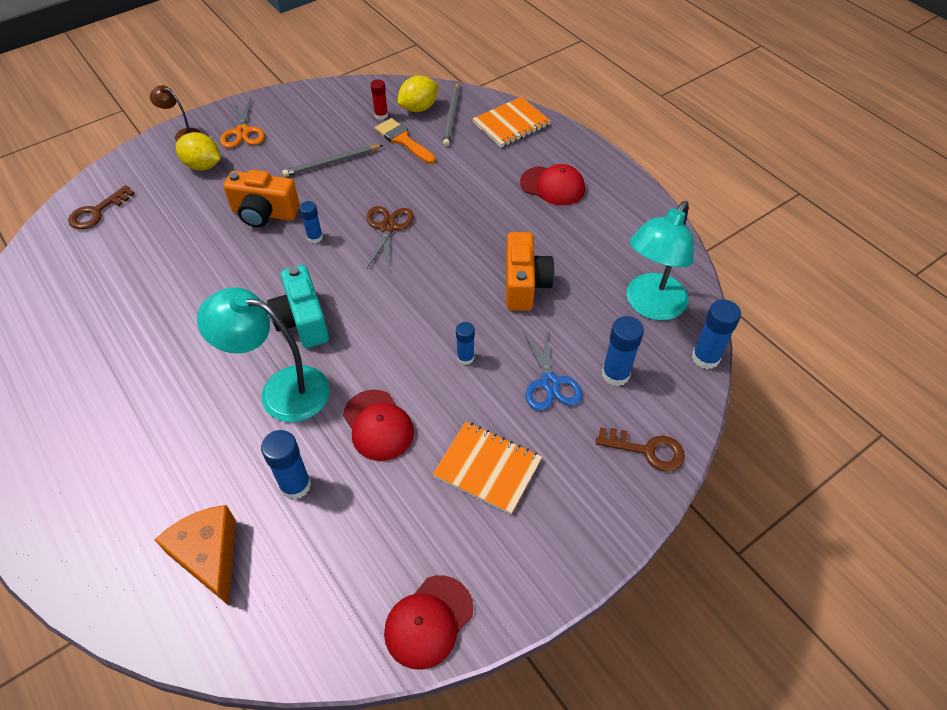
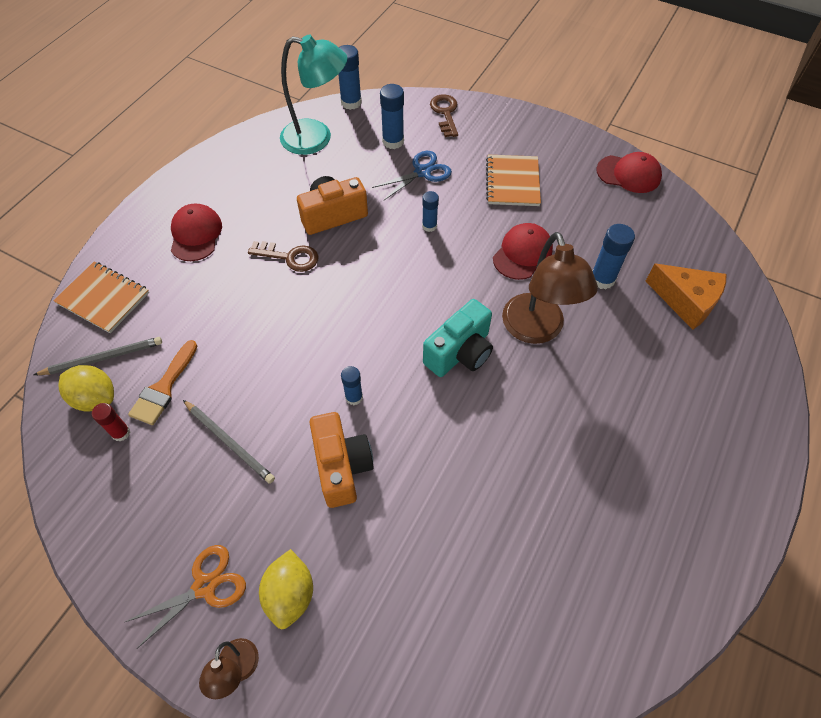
camera: 115 degrees left, 5 degrees up
(97, 212) = (429, 675): brown key -> brown key (289, 257)
(209, 556) = (686, 301): orange cheese -> orange cheese turned 90 degrees counterclockwise
(281, 391) = (536, 330): turquoise lamp -> brown lamp
(388, 227) = (310, 340): brown scissors -> none

